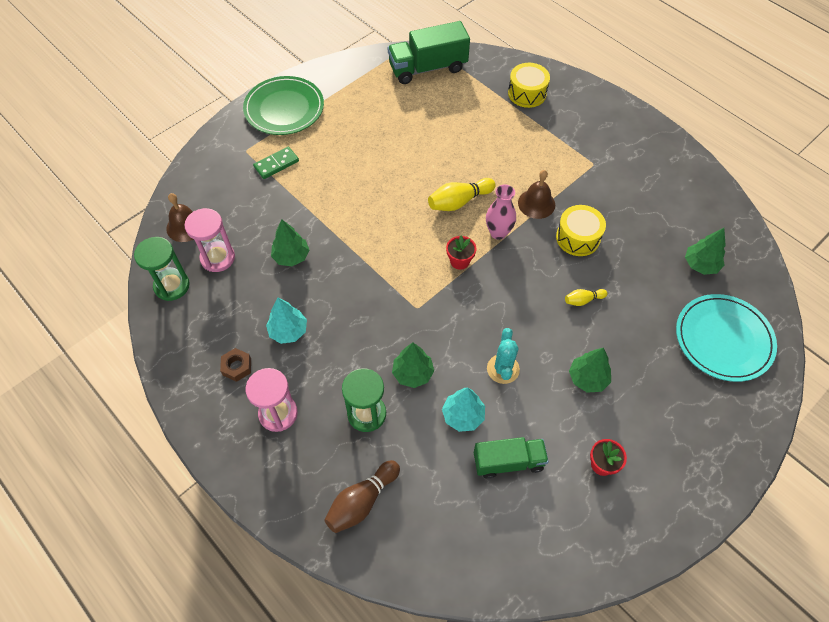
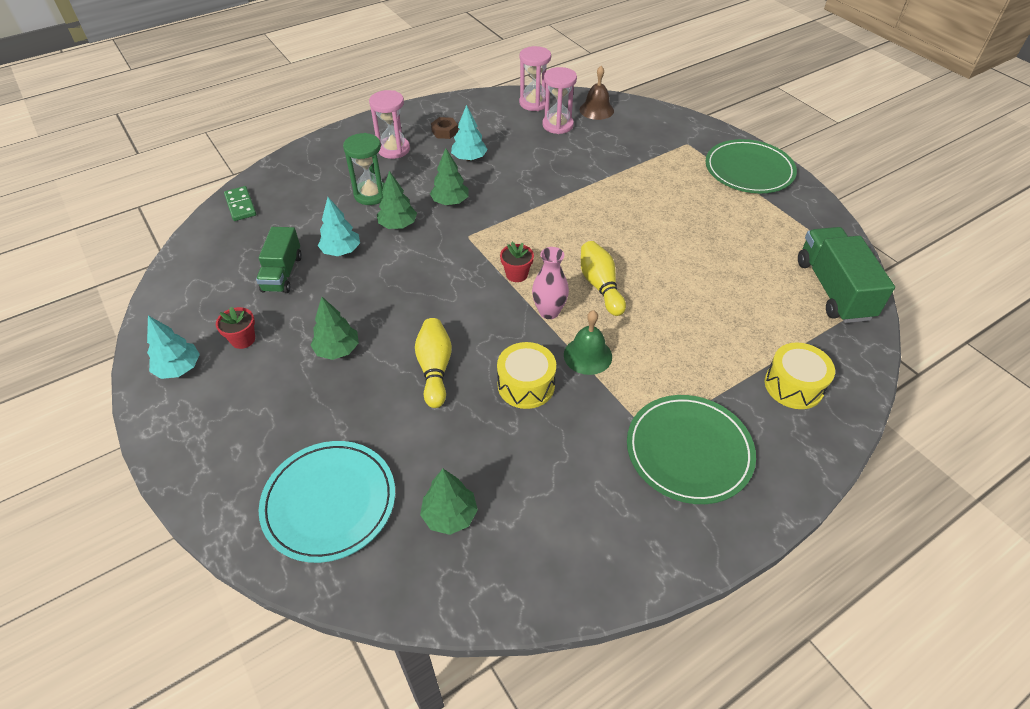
camera: 100 degrees right, 10 degrees down
(172, 286) = (534, 103): green hourglass -> pink hourglass
(276, 164) = (667, 161): green domino -> green domino (240, 205)
(291, 256) = (549, 164): green tree -> green tree (450, 202)
(362, 501) = (297, 185): brown bowling pin -> none
(503, 369) = (376, 286): turquoise cactus -> none
(536, 203) = (587, 355): brown bell -> green bell
(583, 300) = (435, 369): yellow bowling pin -> yellow bowling pin, size x1.79
(599, 145) = (689, 451): none -> green plate
(653, 508) = (179, 368): none -> turquoise tree

